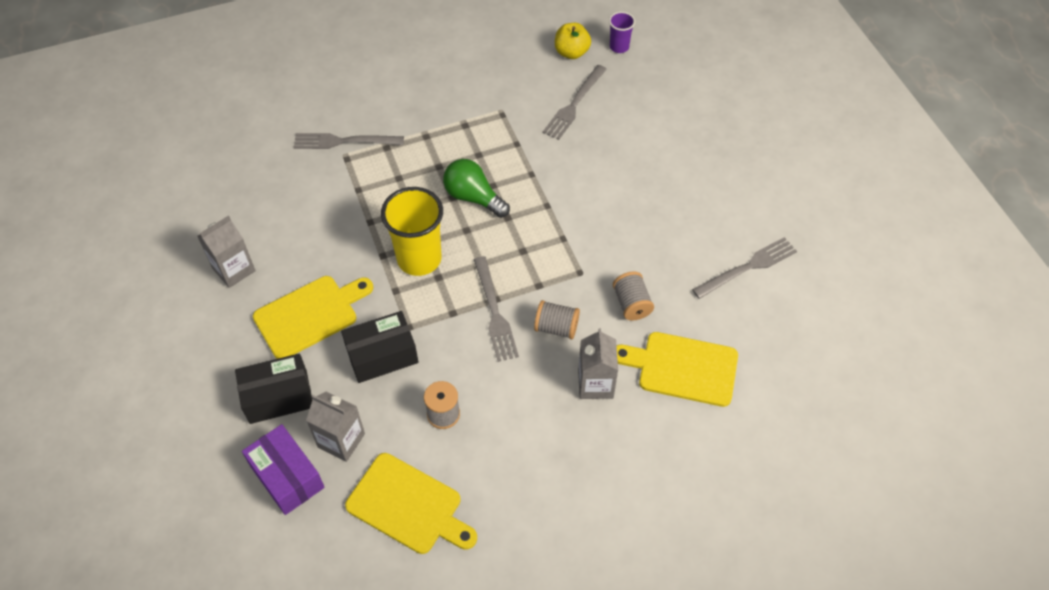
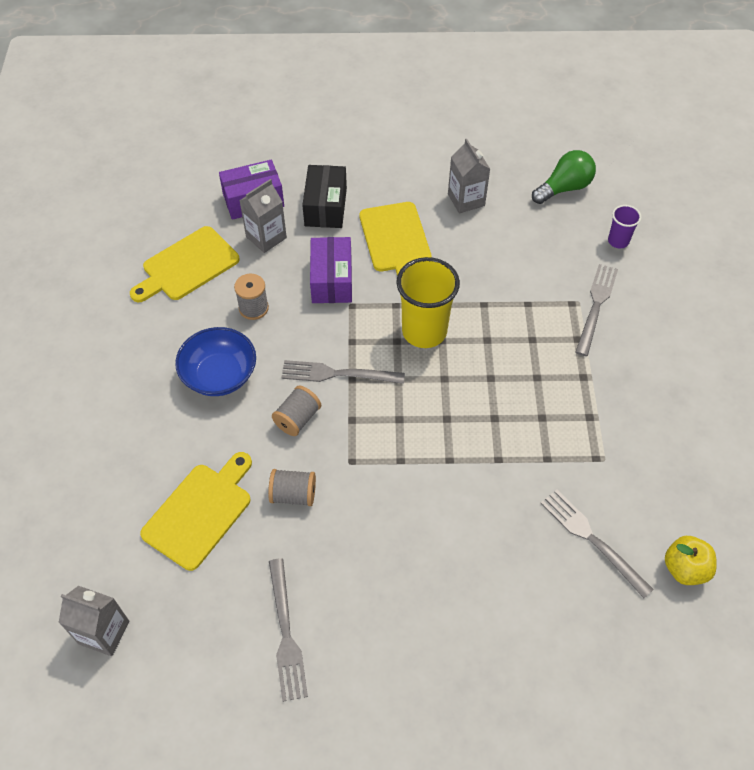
camera: 110 degrees right, 0 degrees up
(382, 355) = (331, 280): black box -> purple box
(473, 197) = (484, 396): green light bulb -> green light bulb (564, 188)
(537, 412) = (219, 375): none -> blue bowl
(595, 384) = (223, 430): grey carton -> grey carton (104, 632)
(619, 47) = (684, 632): purple cup -> purple cup (618, 241)

